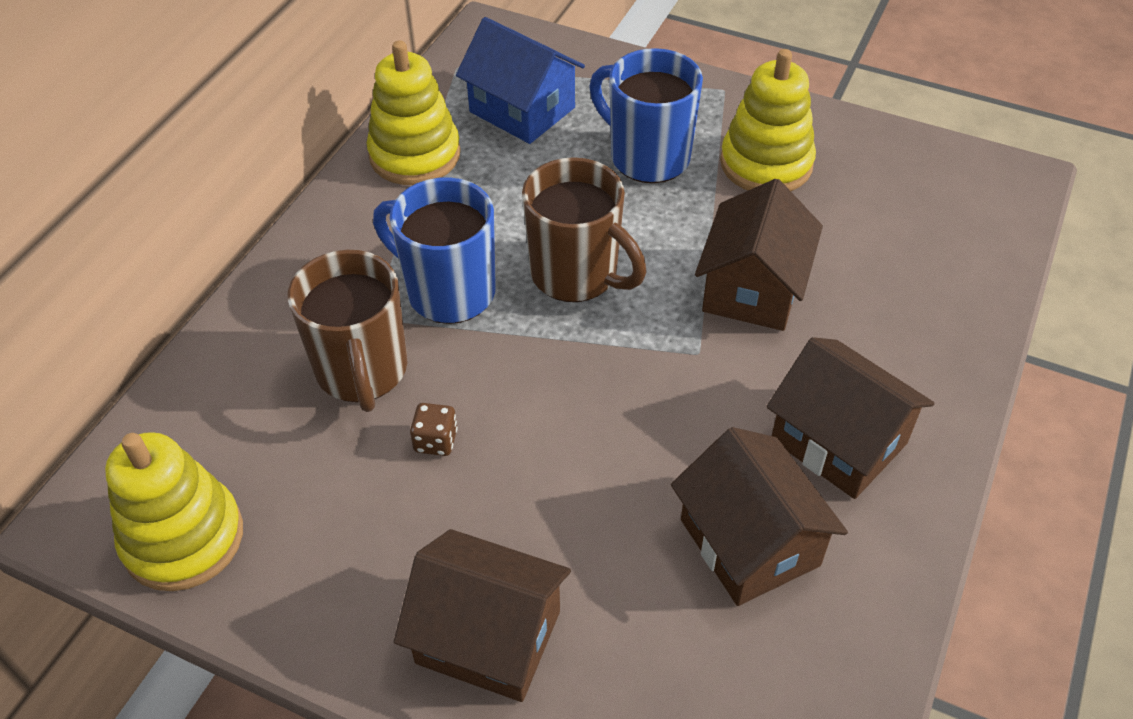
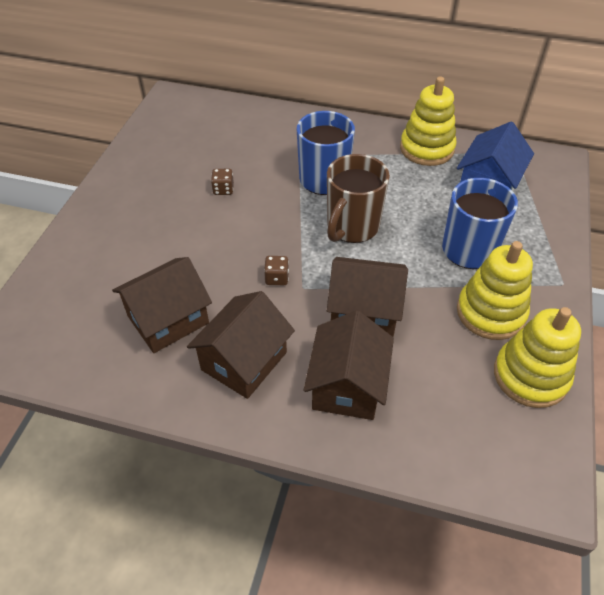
camera: 80 degrees right, 0 degrees up
(183, 538) = (163, 125): yellow stacking toy -> yellow stacking toy (530, 376)
(362, 371) = (263, 158): brown mug -> none
(488, 637) = (113, 224): brown house -> brown house (347, 385)
(674, 383) = (277, 278): none -> brown dice

